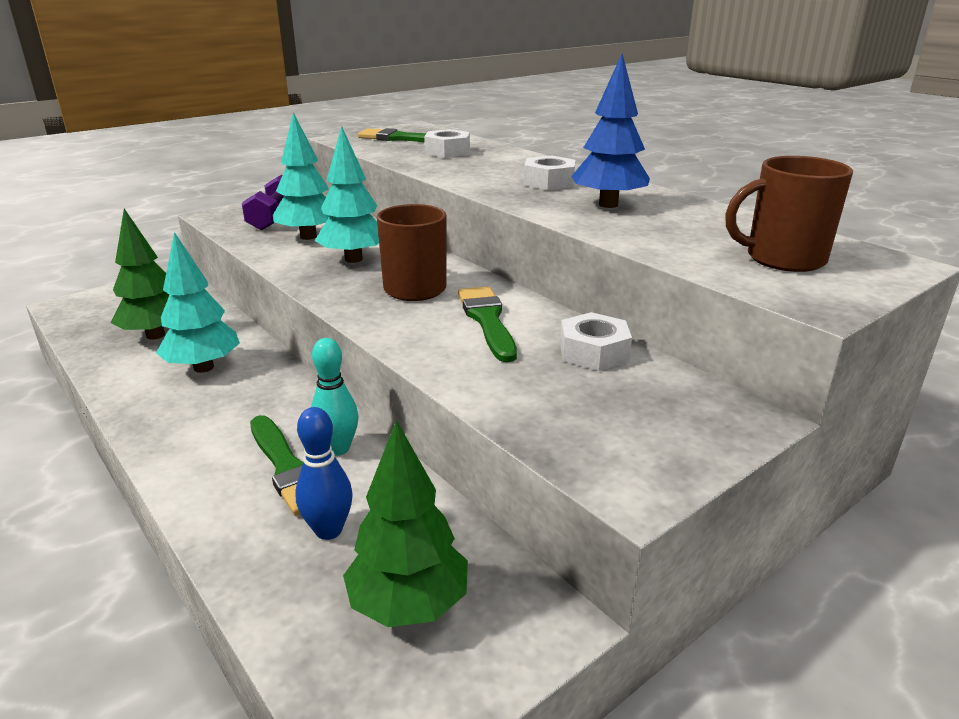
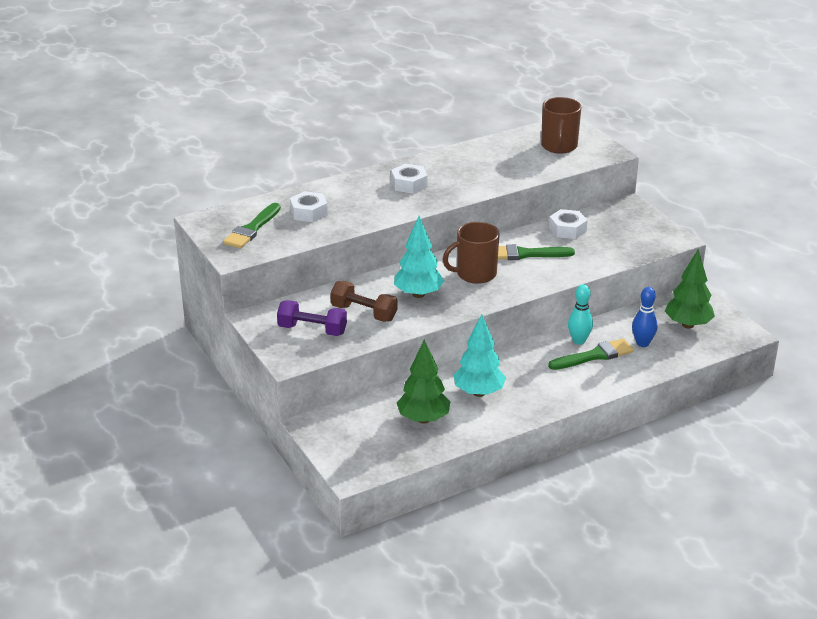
camera: 80 degrees left, 5 degrees up
(308, 236) = (364, 313): turquoise tree -> brown dumbbell
(608, 205) = (463, 173): blue tree -> none

